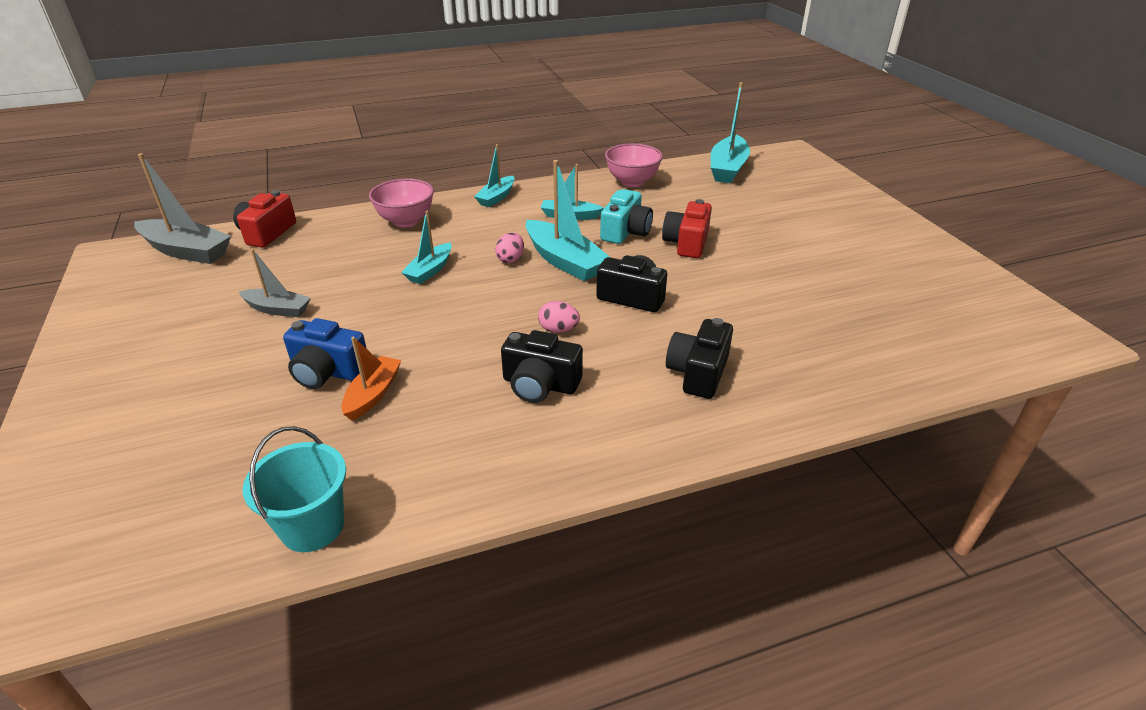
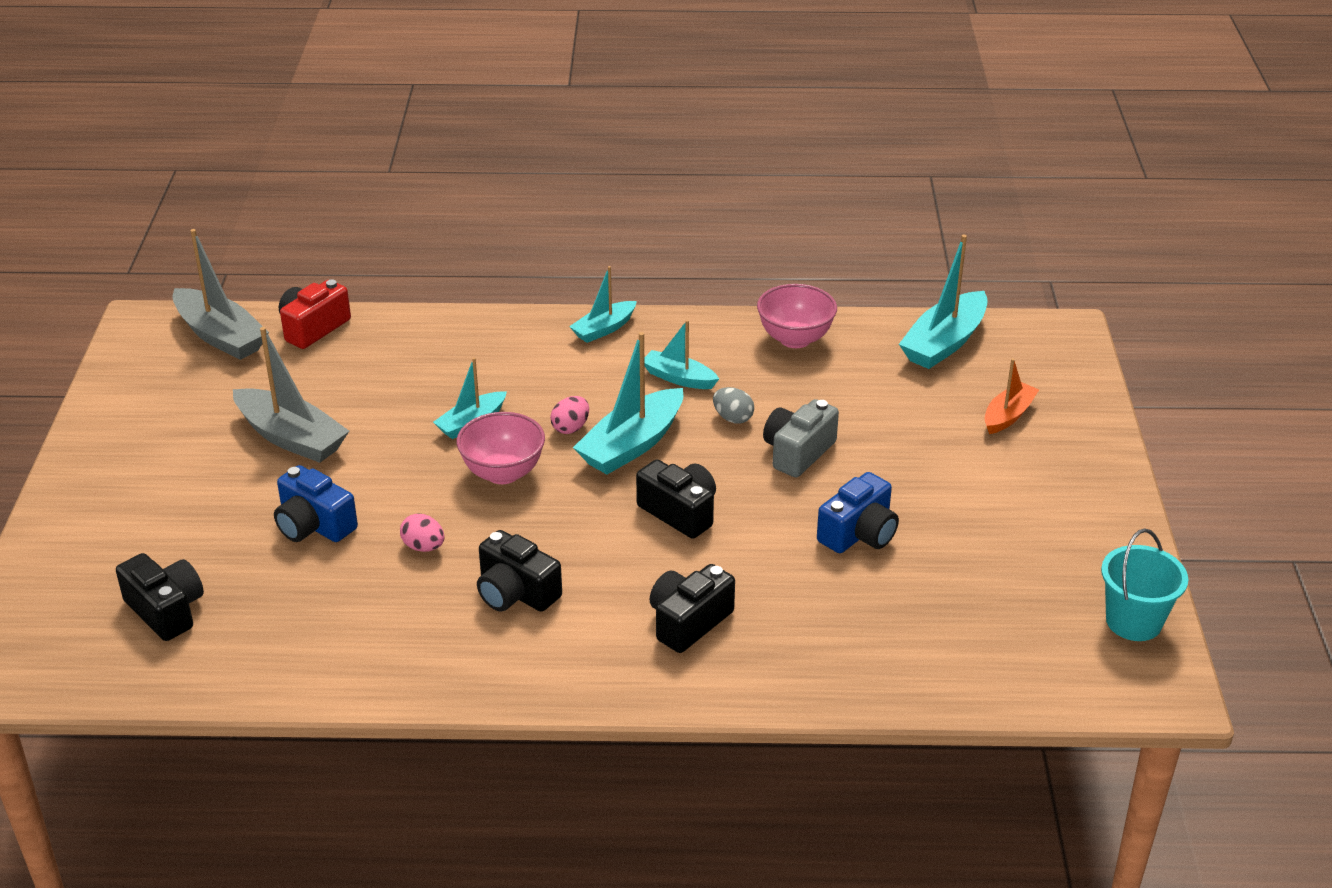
camera: 20 degrees right, 0 degrees up
(200, 483) = (166, 610): none -> black camera
(278, 309) = (291, 438): grey boat -> grey boat, size x1.67
(312, 526) = (247, 675): turquoise bucket -> turquoise bucket (1133, 621)
(373, 394) = (348, 561): orange boat -> orange boat (1008, 415)
(406, 221) = (476, 344): pink bowl -> pink bowl (503, 473)
(558, 330) = (571, 534): pink egg -> pink egg (423, 547)
(564, 261) = (632, 445): turquoise boat -> turquoise boat turned 60 degrees clockwise
(625, 232) = (733, 418): turquoise camera -> grey egg
(686, 243) = (798, 452): red camera -> grey camera
(771, 283) = (859, 533): none -> blue camera

